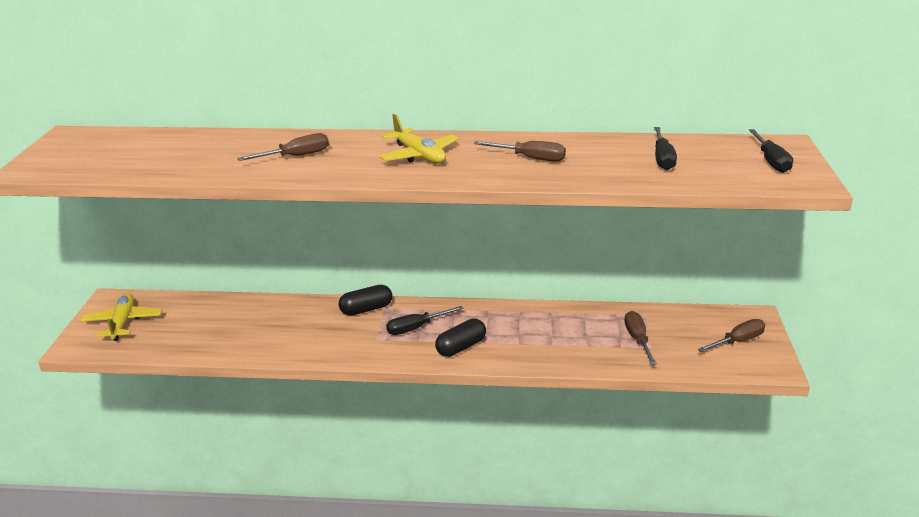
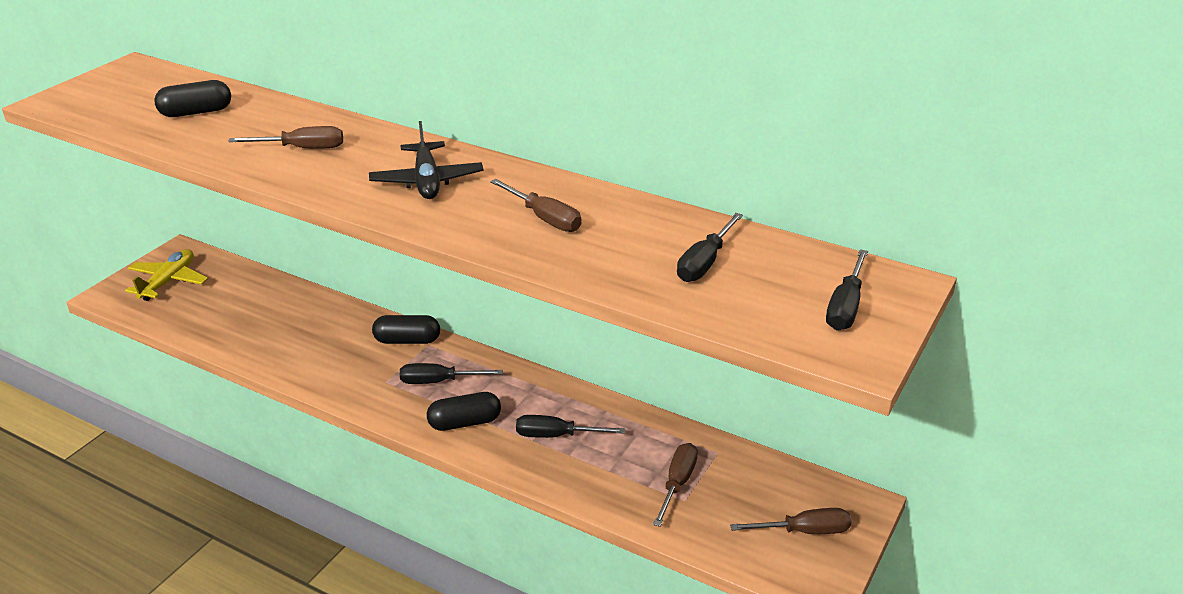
camera: 25 degrees right, 5 degrees up
(173, 152) = (196, 112): none -> black capsule
(419, 155) = (427, 181): yellow plane -> black plane
(532, 336) = (556, 436): none -> black screwdriver

